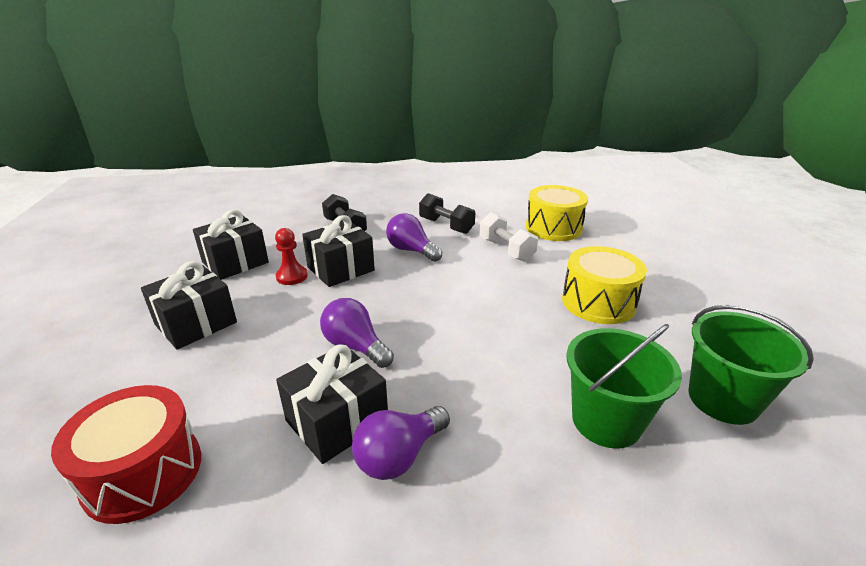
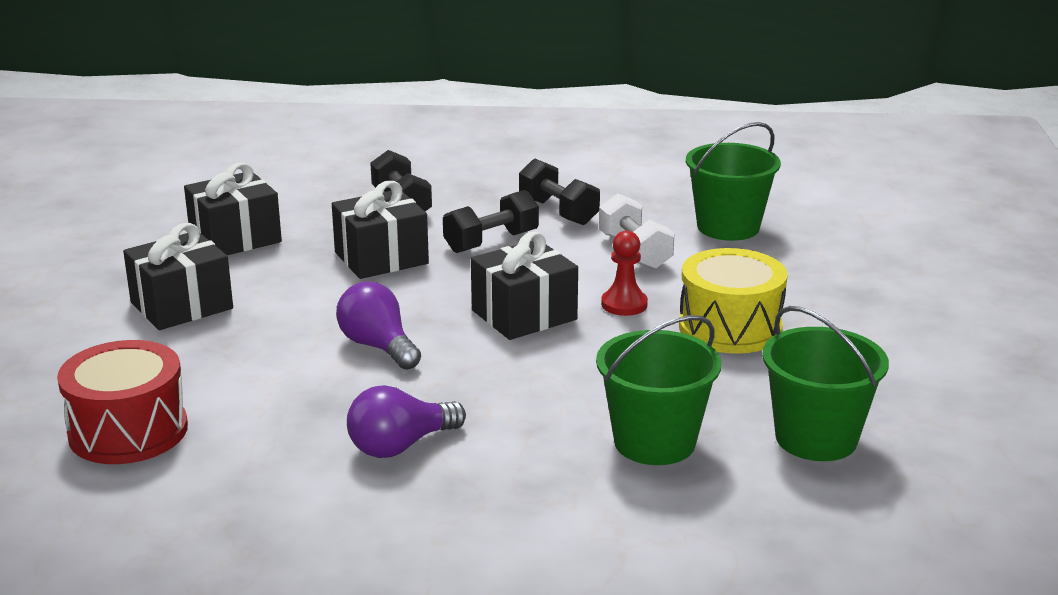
camera: 10 degrees right, 5 degrees down
(292, 276) = (311, 262): red pawn -> red pawn (624, 304)
(337, 421) = (339, 412): black gift -> black gift (524, 315)
(411, 250) = (491, 242): purple light bulb -> black dumbbell
(553, 228) = (728, 227): yellow drum -> green bucket

